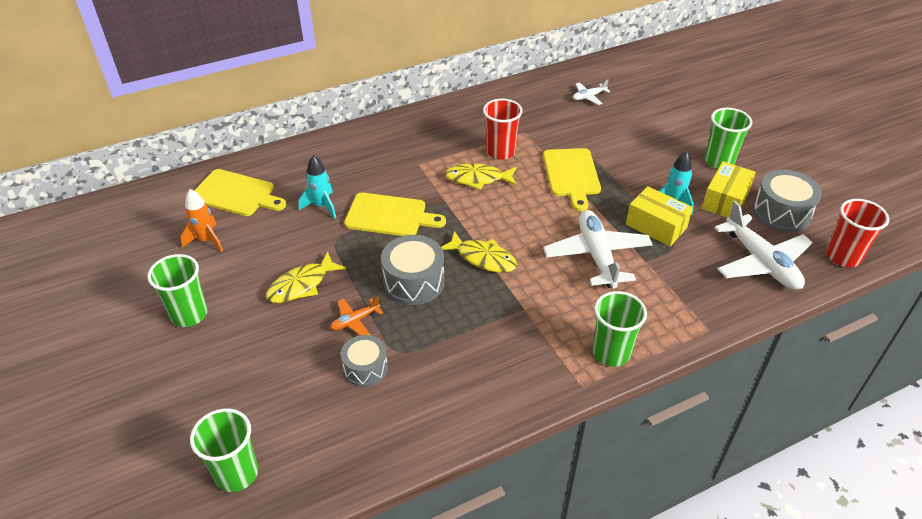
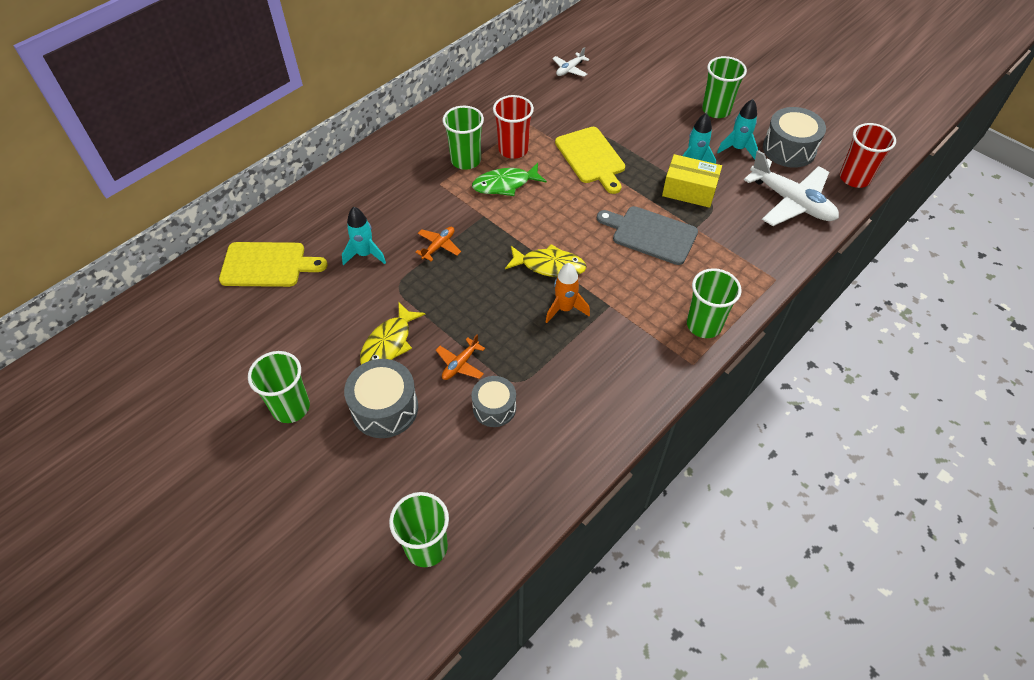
camera: 20 degrees left, 10 degrees up
(206, 240) = (264, 324): orange rocket -> orange rocket (565, 309)
(390, 216) = (438, 246): yellow cutting board -> orange plane
(414, 282) = (496, 308): grey drum -> grey drum (384, 408)
(452, 151) = (466, 160): none -> green cup
(478, 179) = (505, 184): yellow fish -> green fish
(597, 255) = (650, 234): white plane -> grey cutting board
(725, 200) = (737, 149): yellow box -> turquoise rocket

